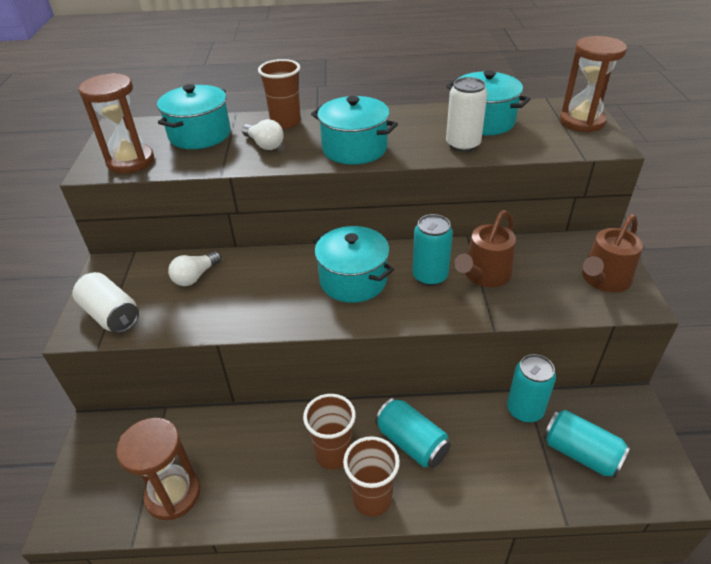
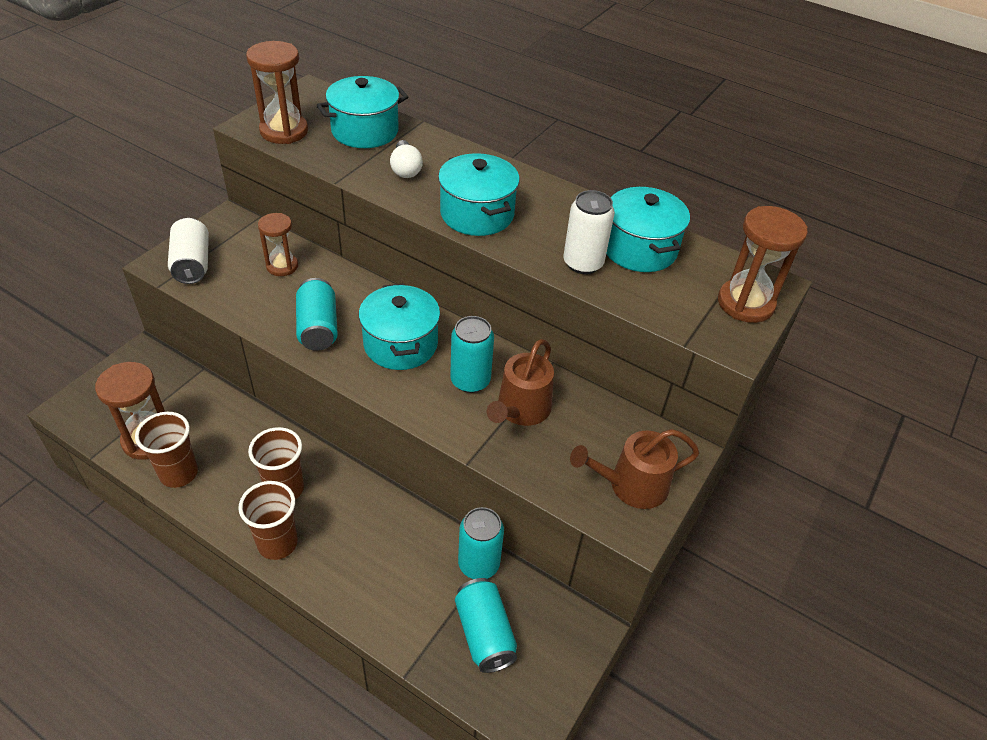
camera: 30 degrees right, 5 degrees up
(195, 276) = (282, 266): white light bulb -> brown hourglass
(285, 122) = (450, 154): brown cup -> brown cup (179, 473)
(411, 443) = (353, 523): turquoise can -> turquoise can (318, 328)
(484, 275) = (521, 410): brown watering can -> brown watering can turned 45 degrees counterclockwise

